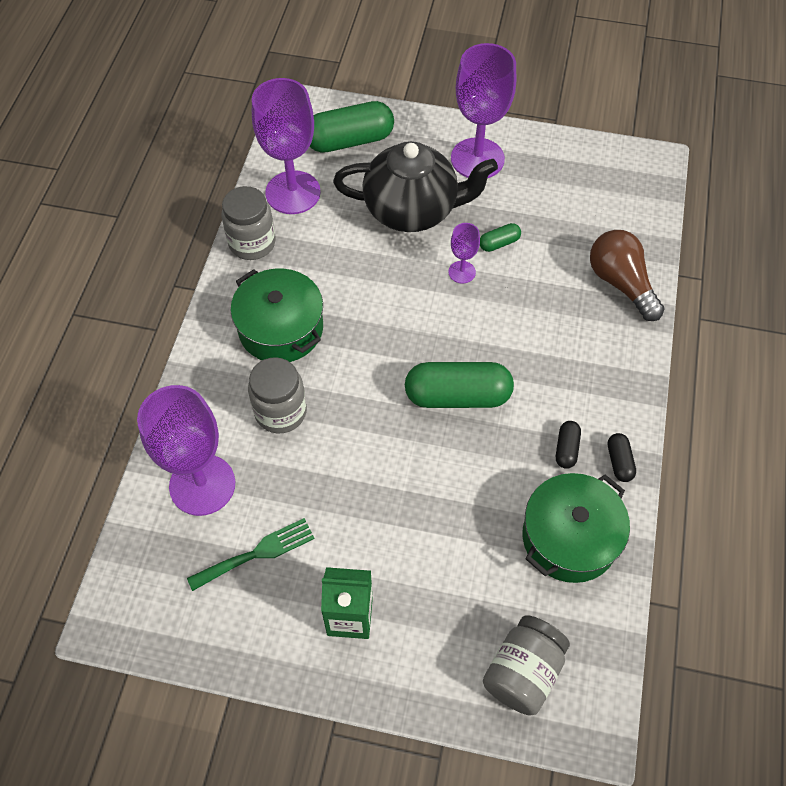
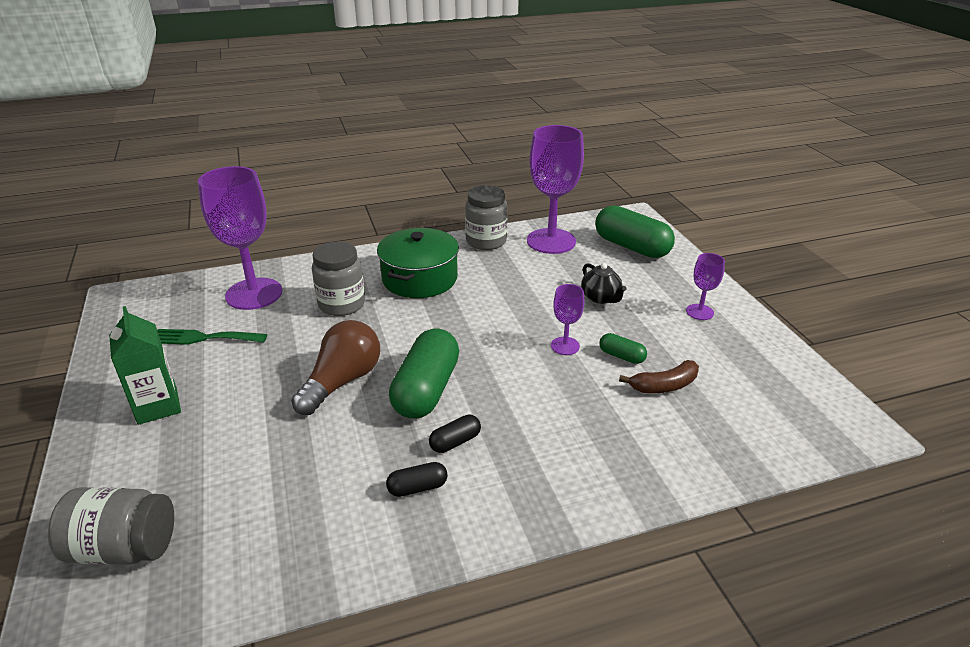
camera: 60 degrees right, 25 degrees down
(257, 553) = (203, 338): green fork -> green fork turned 150 degrees clockwise
(412, 210) = (601, 298): black teapot -> black teapot, size x0.44
(457, 396) = (426, 390): green capsule -> green capsule turned 45 degrees clockwise
(477, 159) = (699, 312): purple goblet -> purple goblet, size x0.47
(549, 238) = (664, 386): none -> brown banana
(569, 537) = (306, 529): green pot -> none
(619, 462) = (429, 539): black capsule -> black capsule (455, 442)
(621, 283) = (667, 458): brown light bulb -> brown light bulb (342, 382)

